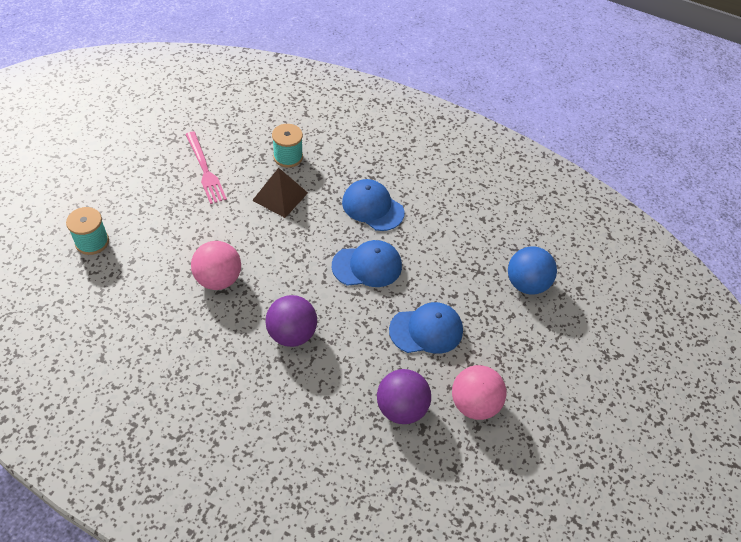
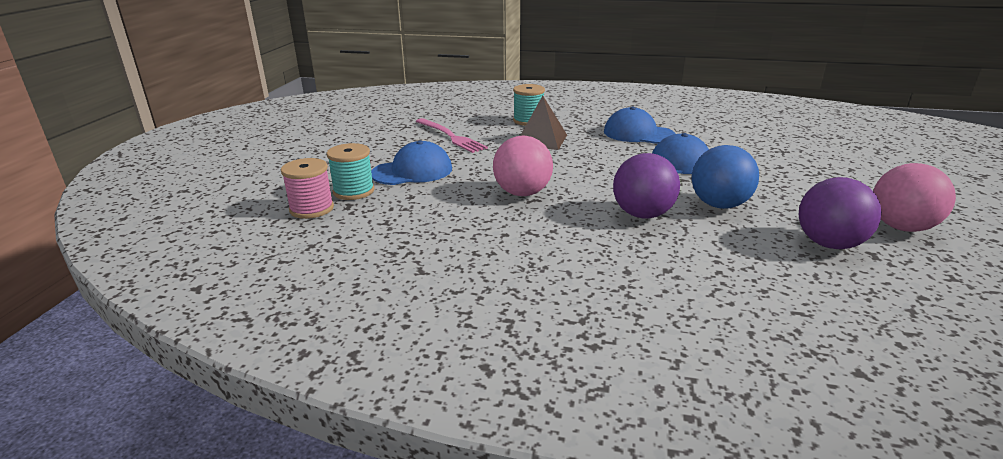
camera: 10 degrees left, 25 degrees down
(53, 259) = (312, 209): none -> pink spool
(426, 330) = (782, 190): blue cap -> blue cap (412, 171)
(526, 284) = (837, 151): blue ball -> blue ball (719, 205)

